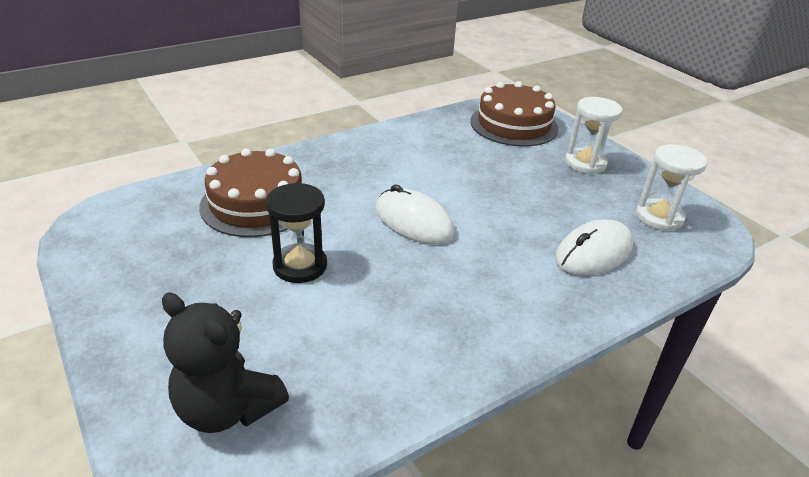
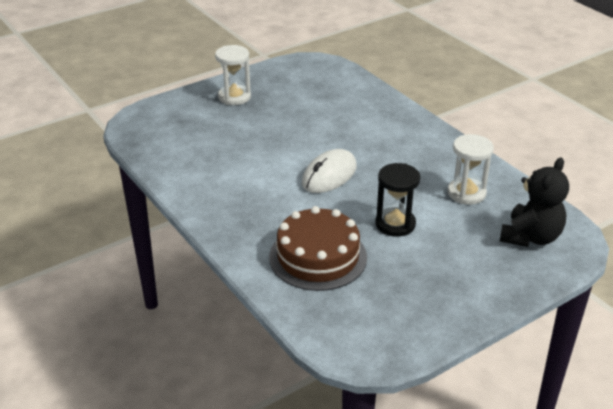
camera: 90 degrees left, 0 degrees up
(514, 125) = (168, 124): brown cake -> none
(593, 253) = (350, 106): white mouse -> none
(659, 217) = (304, 78): white hourglass -> white hourglass (466, 193)

